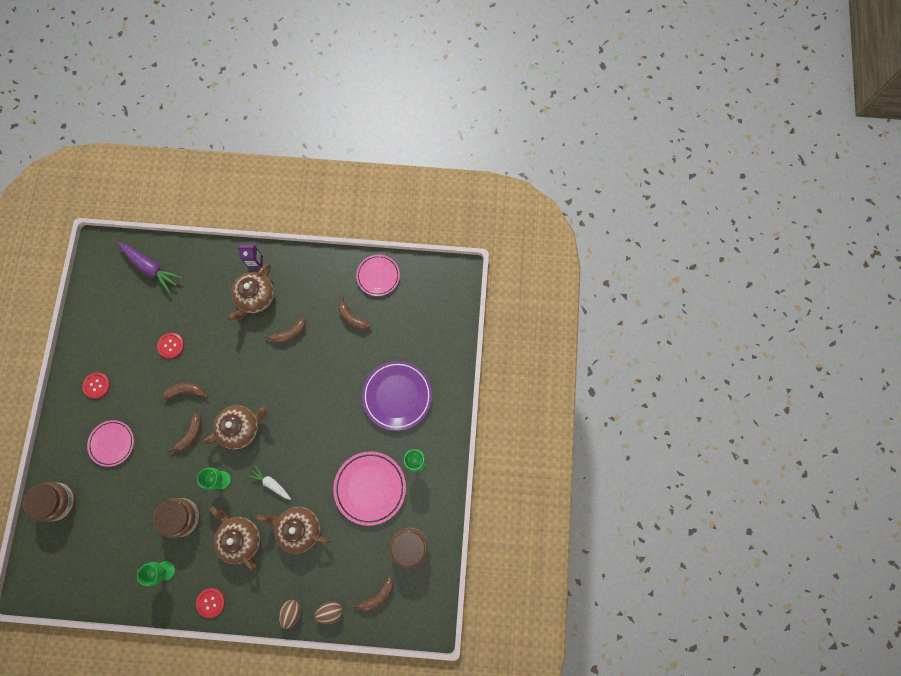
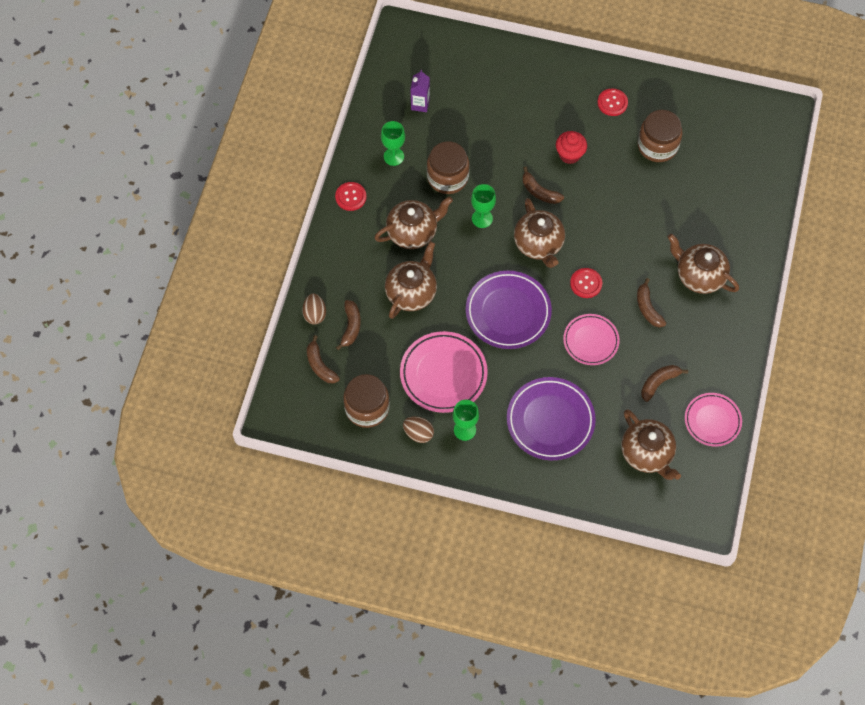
camera: 100 degrees right, 10 degrees down
(59, 501) = (487, 62): brown jar -> brown jar (657, 146)
(112, 443) = (542, 114): pink plate -> pink plate (590, 341)
(151, 268) = (750, 165): purple carrot -> none
(151, 414) = (569, 154): none -> red cupcake
(171, 345) = (650, 180): red button -> red button (586, 283)
(186, 391) = (591, 191): brown banana -> brown banana (351, 327)
(255, 262) = (747, 280): purple carton -> purple carton (420, 104)
(271, 483) = (468, 269): white carrot -> none
(292, 612) = (322, 275): brown egg -> brown egg (418, 433)
(307, 444) = (508, 312): none -> purple plate
(412, 320) = (647, 453): none -> brown teapot

